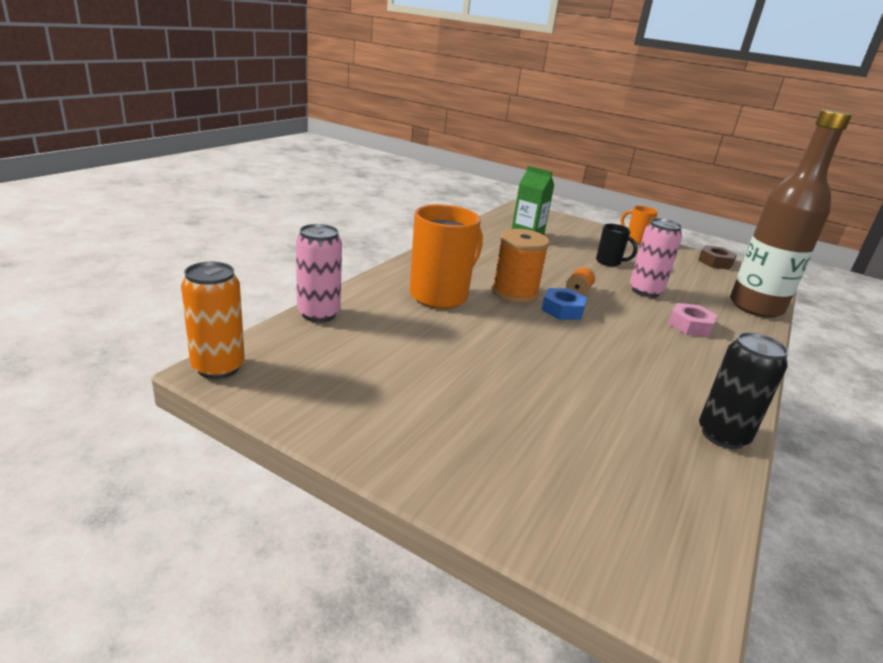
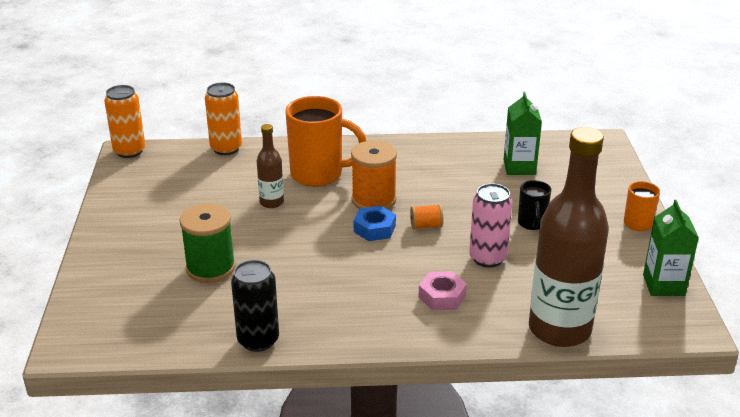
camera: 60 degrees right, 5 degrees up
(318, 314) = (226, 148): pink can -> orange can
(462, 333) = (271, 202): none -> brown bottle
(560, 412) = (210, 268): none -> green spool
(715, 262) = (663, 285): brown nut -> green carton

